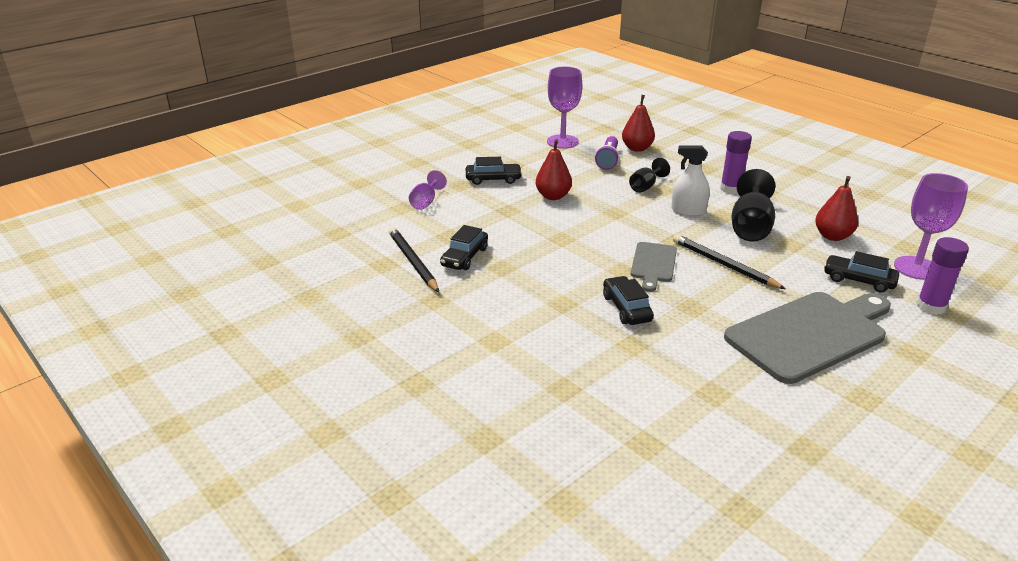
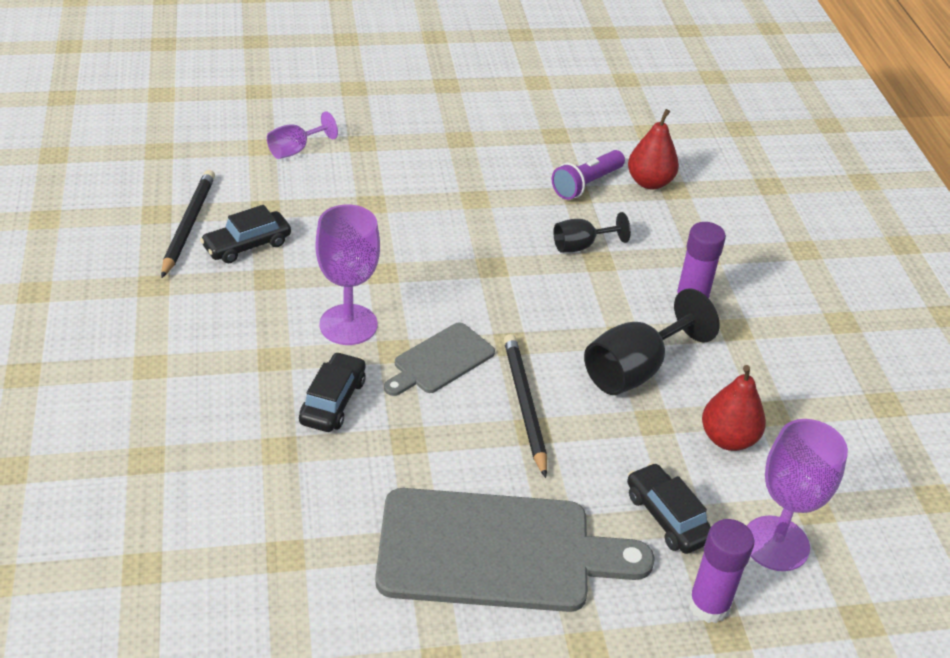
camera: 30 degrees right, 10 degrees up
(493, 179) = (409, 151): black car -> none
(553, 196) = (448, 208): red pear -> none
(562, 142) = (565, 130): purple goblet -> purple goblet (348, 325)
(688, 211) = (586, 308): white spray bottle -> none

